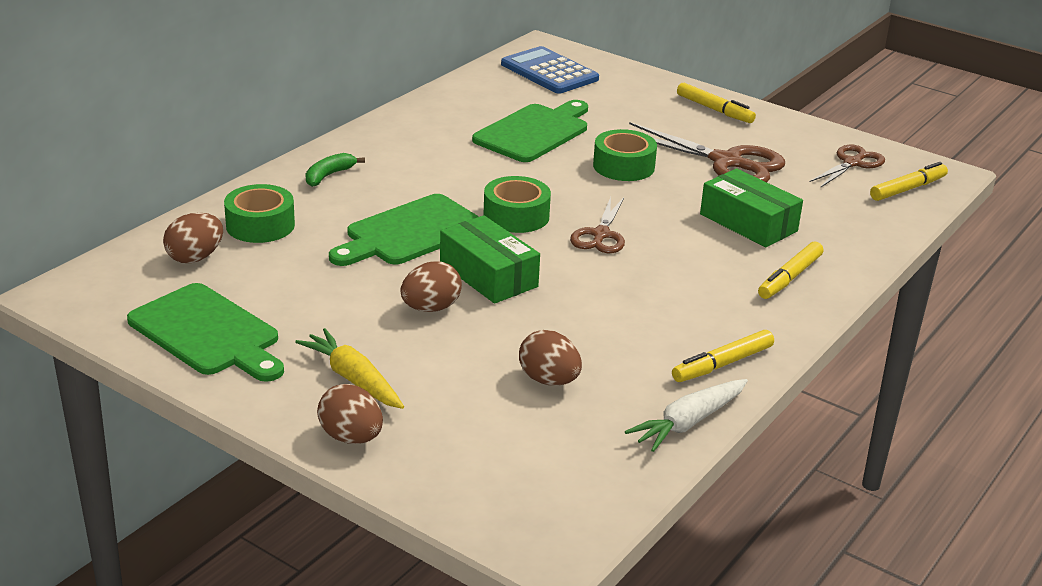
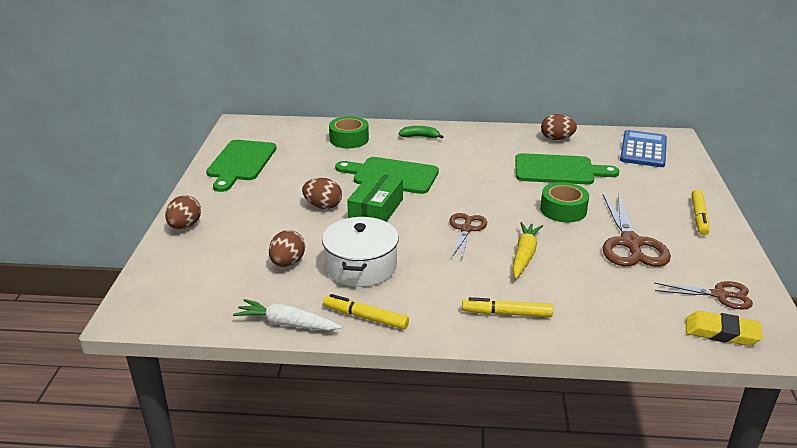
camera: 60 degrees right, 0 degrees up
(195, 258) = (301, 137): brown egg -> brown egg (556, 139)
(353, 379) = (236, 209): yellow carrot -> yellow carrot (524, 255)
(516, 216) = (451, 197): green tape -> none
(600, 235) = (466, 229): brown scissors -> brown scissors turned 120 degrees clockwise
(612, 331) = (361, 267): none -> white pot
(748, 223) = (558, 276): green box -> none
(908, 189) = (721, 333): yellow marker -> yellow eraser

